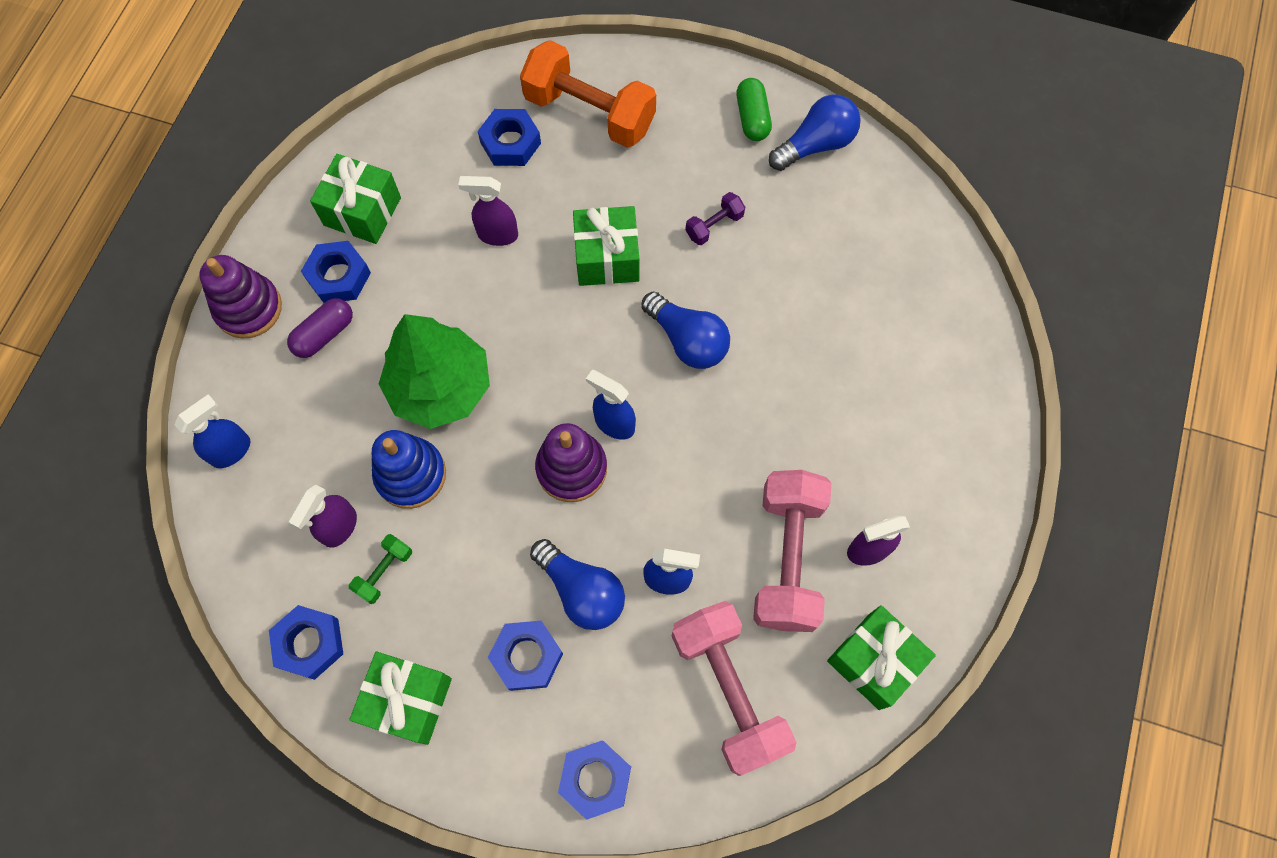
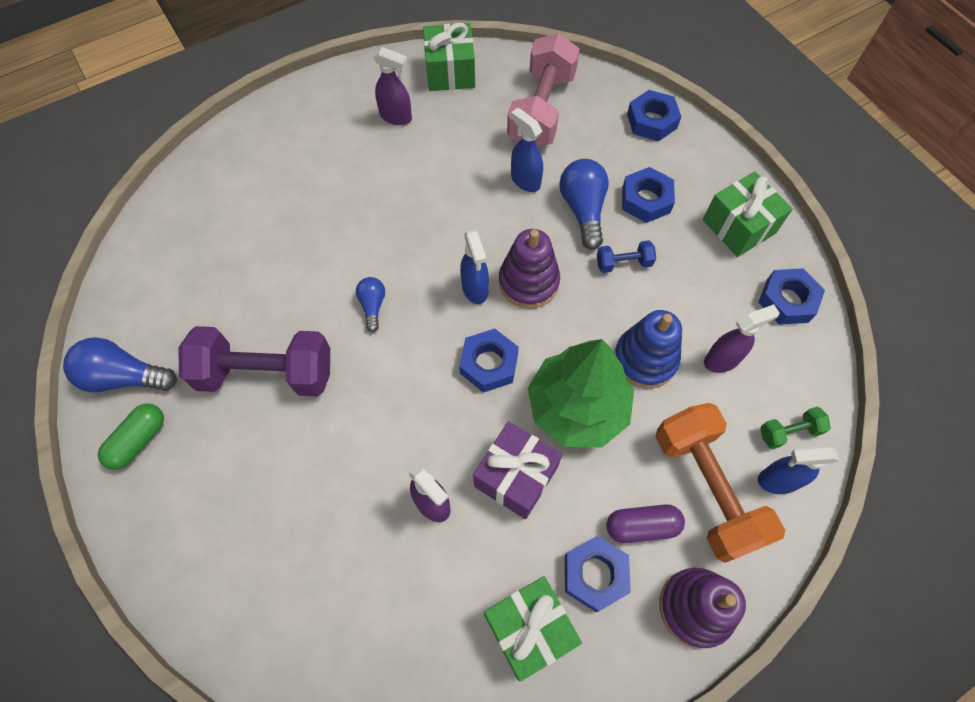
camera: 140 degrees left, 5 degrees down
(384, 572) = (707, 309): green dumbbell -> green dumbbell (789, 432)
(449, 298) = (515, 476): none -> purple gift
(497, 559) = (623, 263): none -> blue dumbbell
(510, 143) = (344, 590): blue nut -> blue nut (489, 364)
(589, 113) = (251, 562): orange dumbbell -> orange dumbbell (706, 488)
(607, 257) = (367, 412): green gift -> none
(687, 340) = (373, 306): blue light bulb -> blue light bulb, size x0.57
(714, 225) = (266, 373): purple dumbbell -> purple dumbbell, size x2.25
(787, 558) = (445, 144): pink dumbbell -> none

